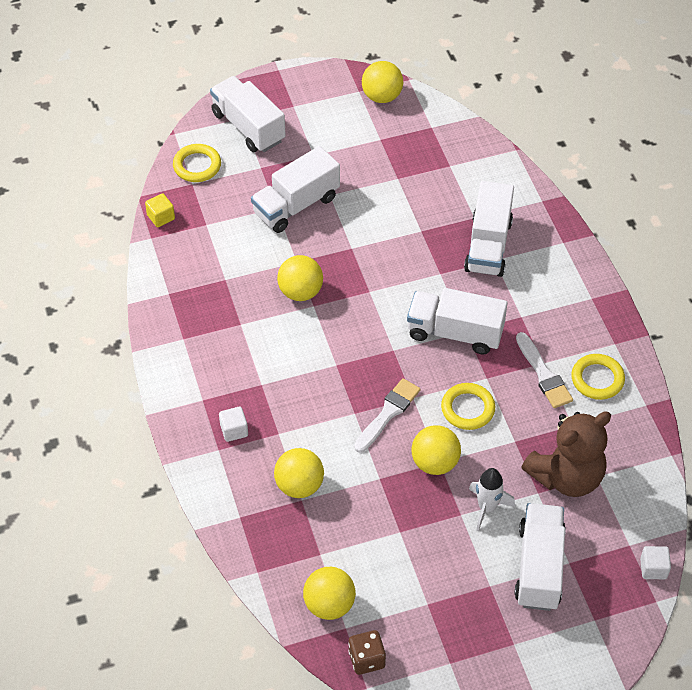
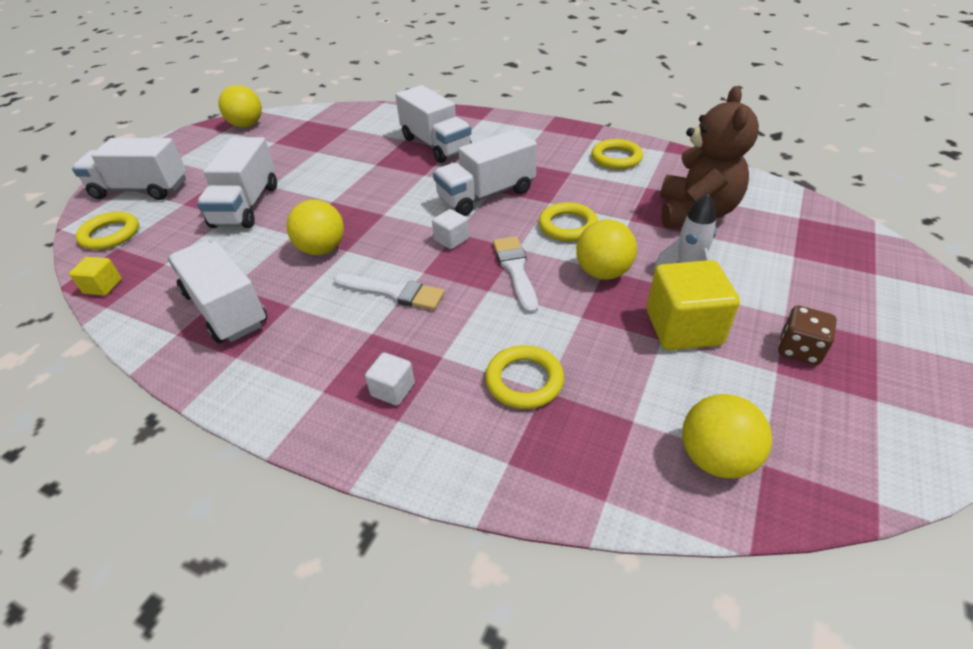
camera: 45 degrees left, 10 degrees down
(299, 485) = (524, 380): yellow ball -> yellow ring
(366, 659) = (829, 473): brown dice -> brown dice (799, 349)
(421, 537) = (683, 328): none -> yellow cube
(539, 567) = (786, 274): white truck -> white truck (226, 309)
(543, 374) = (582, 176): white brush -> white brush (393, 292)
(653, 568) = (836, 217): white cube -> white cube (451, 240)

